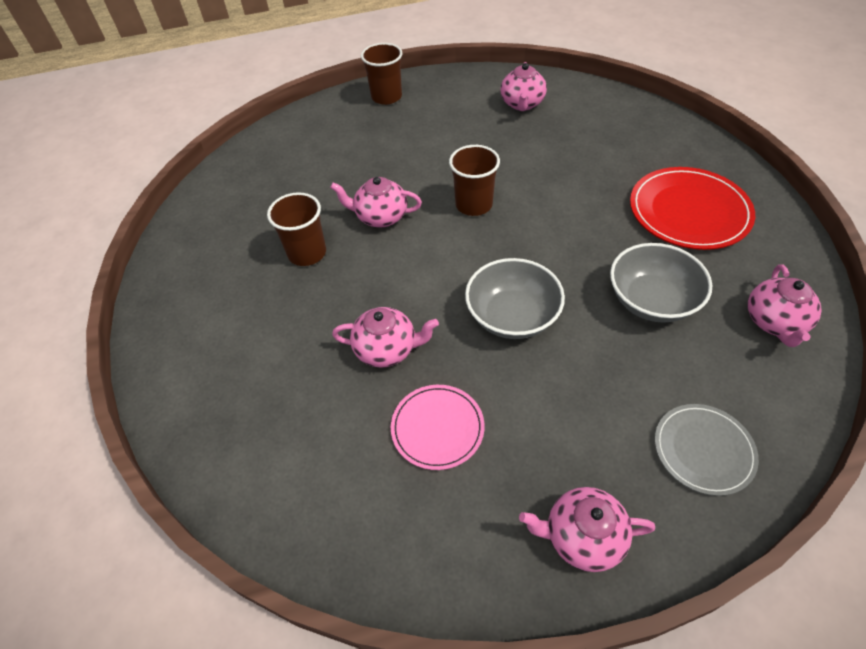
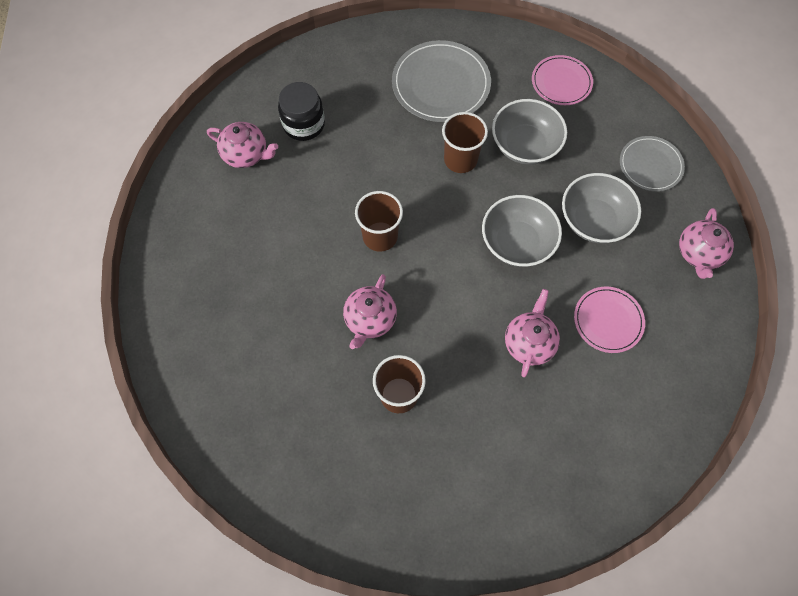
camera: 80 degrees left, 15 degrees up
(386, 97) = (173, 278): brown cup -> brown cup (460, 159)
(574, 128) = (304, 124): none -> black jar
(578, 391) = (594, 220): none -> grey bowl
(689, 211) = (441, 84): red plate -> grey plate
(774, 322) = (561, 82): pink teapot -> pink plate

